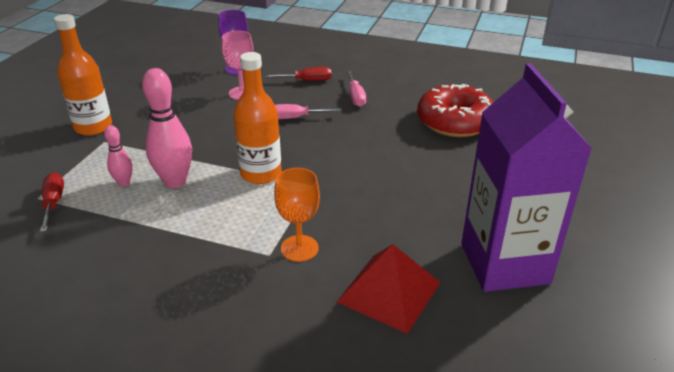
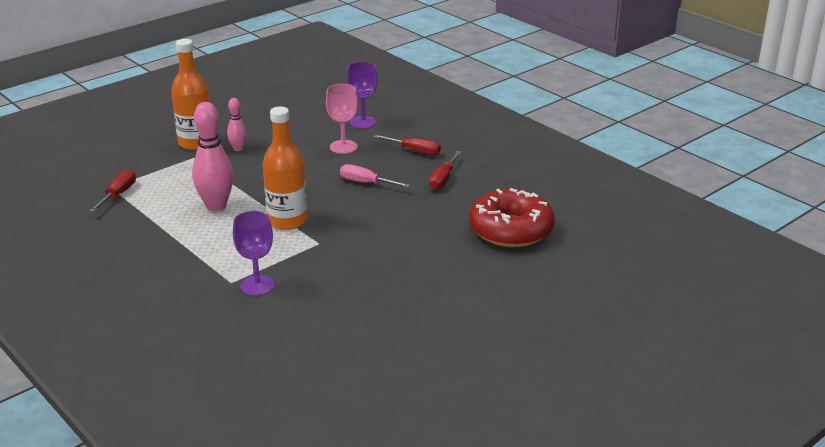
camera: 30 degrees right, 5 degrees down
(124, 183) = (179, 195): pink bowling pin -> pink bowling pin (238, 149)
(299, 248) = (257, 285): orange goblet -> purple goblet
(355, 96) = (443, 179): pink screwdriver -> red screwdriver
(389, 291) = (289, 338): red pyramid -> none
(504, 263) = (404, 353): purple carton -> none

